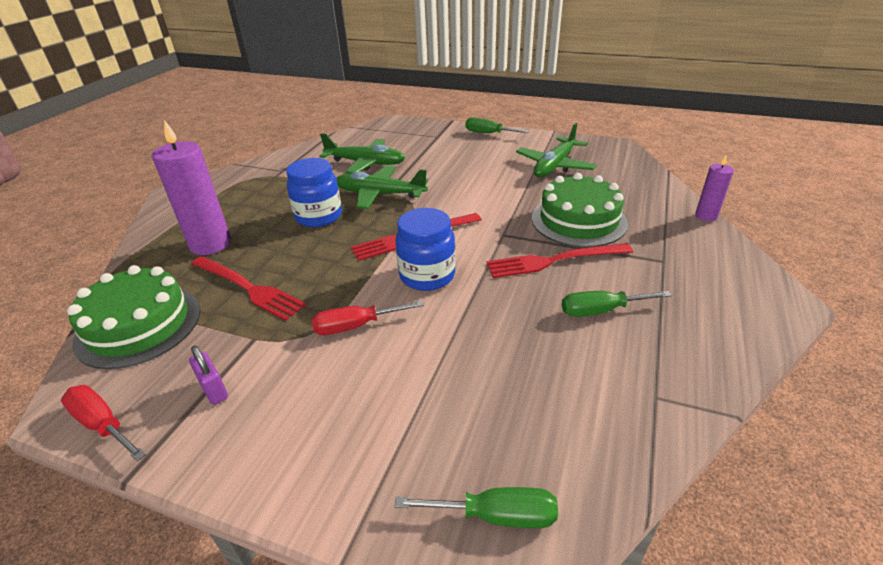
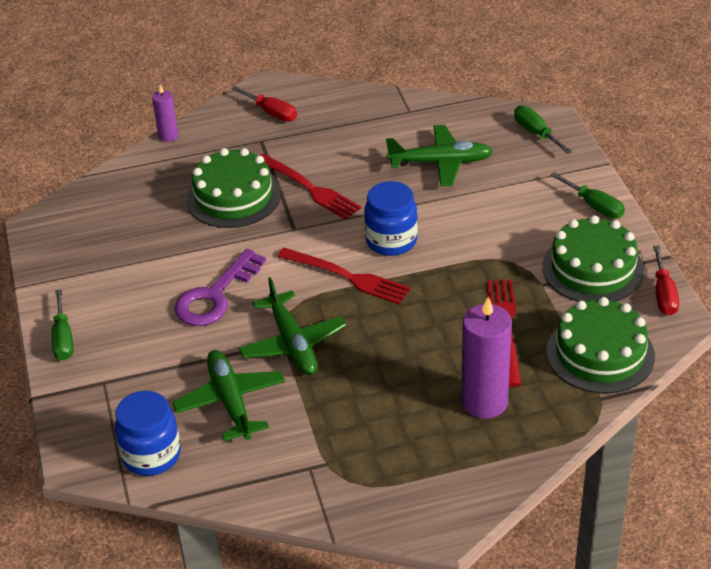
camera: 125 degrees left, 5 degrees up
(214, 390) = (593, 268): purple padlock -> green cake
(318, 216) = (372, 360): blue jar -> blue jar (151, 455)
(356, 326) = (479, 244): red screwdriver -> red screwdriver (271, 112)
(465, 182) = (215, 295): none -> purple key
(555, 165) = (125, 249): green plane -> green plane (440, 163)
(601, 311) = (351, 149): green screwdriver -> green screwdriver (594, 206)

